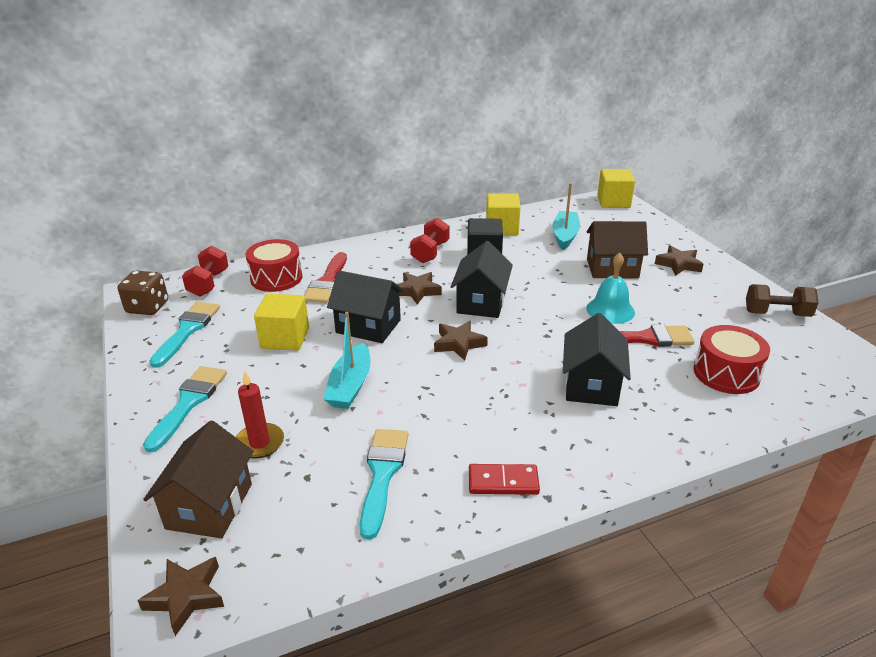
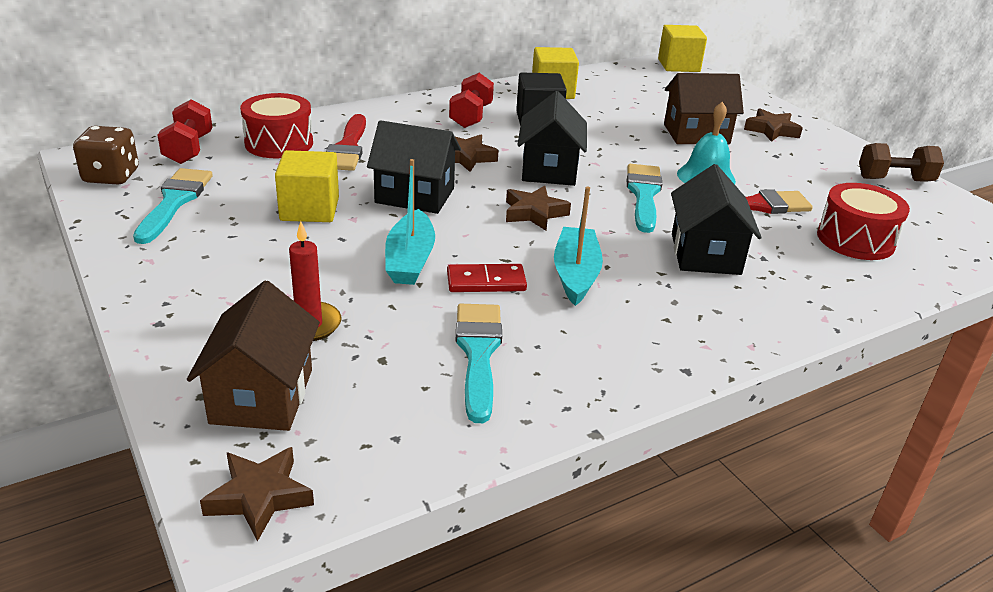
camera: 10 degrees left, 0 degrees up
(189, 403) = (200, 283): turquoise brush -> turquoise brush (643, 194)
(503, 482) = (629, 356): red domino -> red domino (486, 281)
(565, 235) = (631, 100): turquoise boat -> turquoise boat (575, 274)

